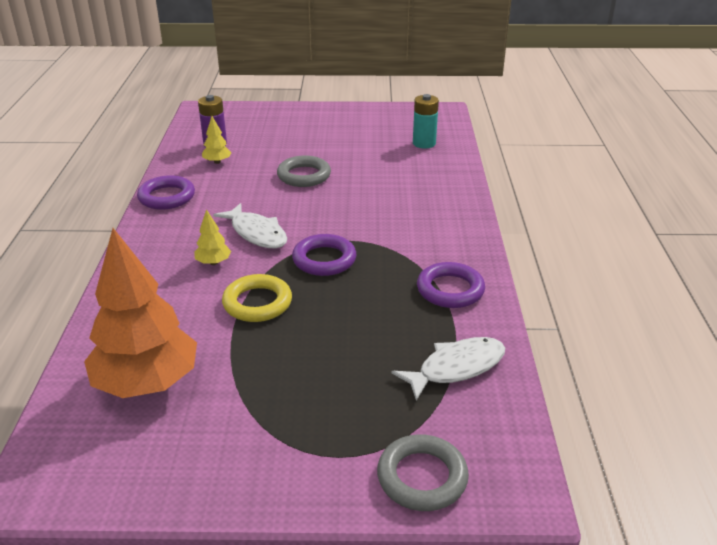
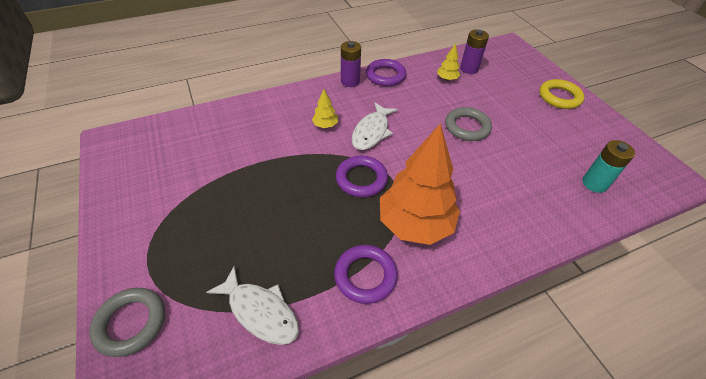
camera: 65 degrees right, 15 degrees up
(147, 383) = (196, 146): orange tree -> orange tree (415, 224)
(149, 224) = (350, 81): none -> purple battery
(257, 303) = (291, 163): yellow ring -> yellow ring (559, 97)

